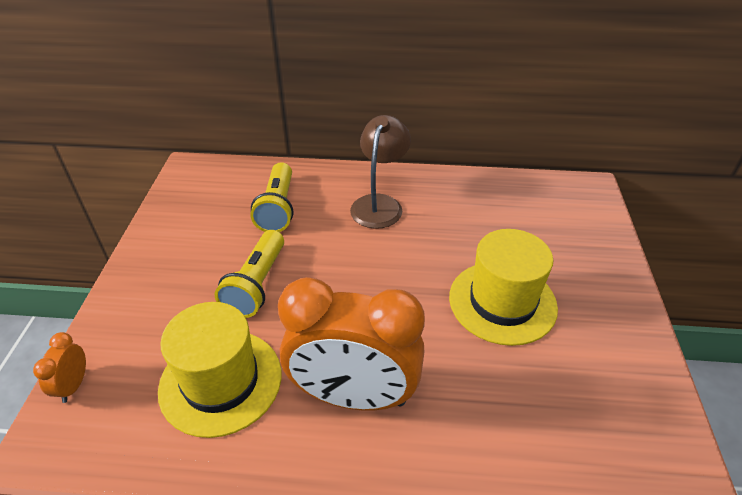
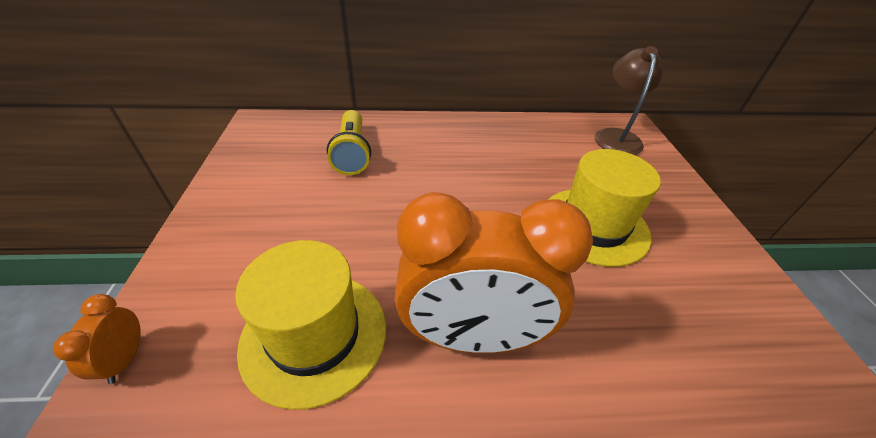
camera: 10 degrees left, 0 degrees up
(257, 284) = (341, 225): yellow flashlight -> none
(379, 204) = (451, 145): brown lamp -> brown lamp (616, 136)

